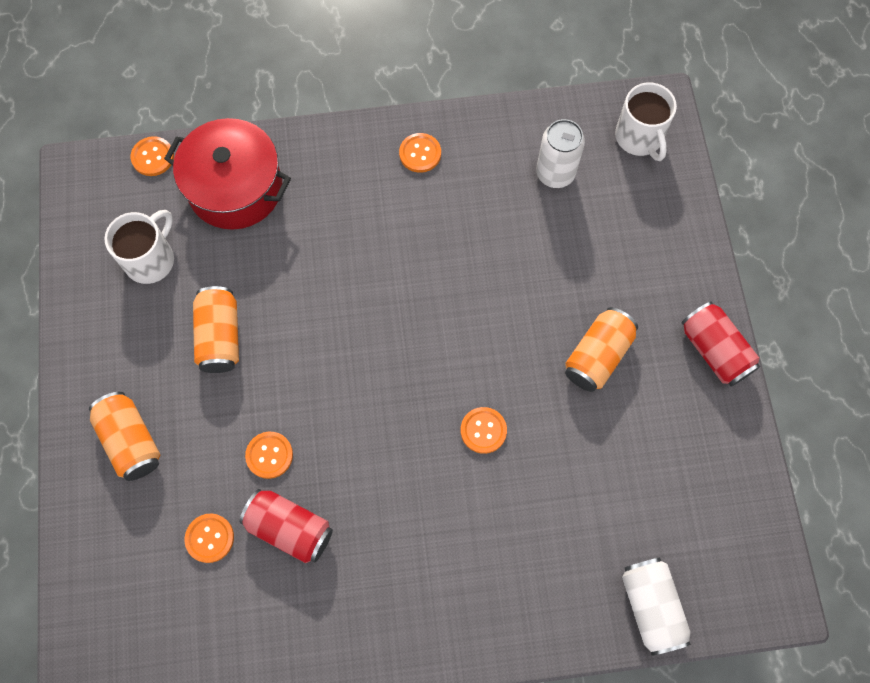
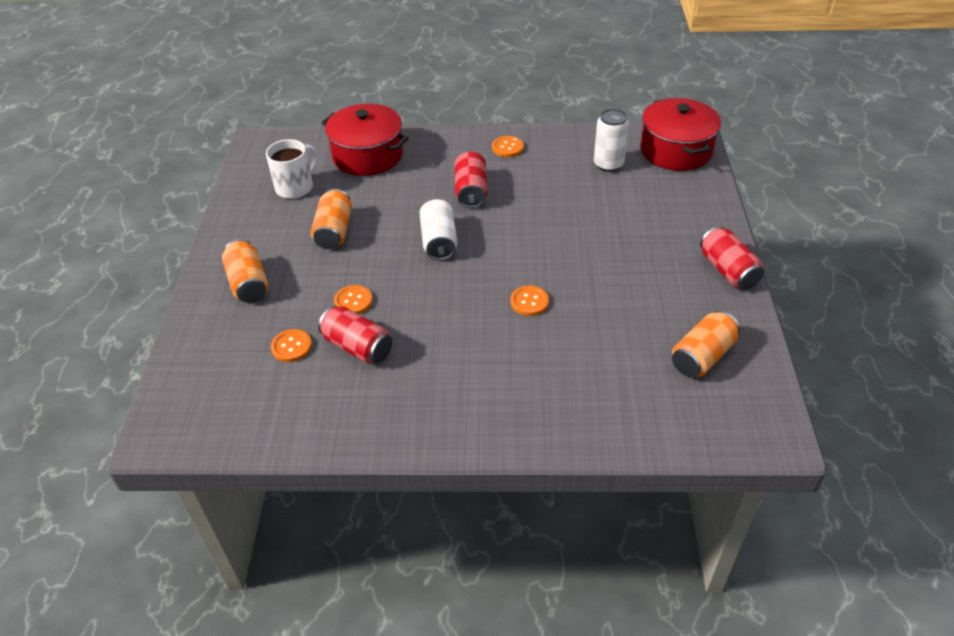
camera: 10 degrees right, 25 degrees down
(153, 157) = (313, 137): orange button -> none
(384, 243) = (471, 191): none -> red can
(597, 356) = (630, 266): orange can -> orange can (702, 356)
(639, 137) = (676, 150): white mug -> red pot
(651, 606) = (660, 429): white can -> white can (439, 241)

